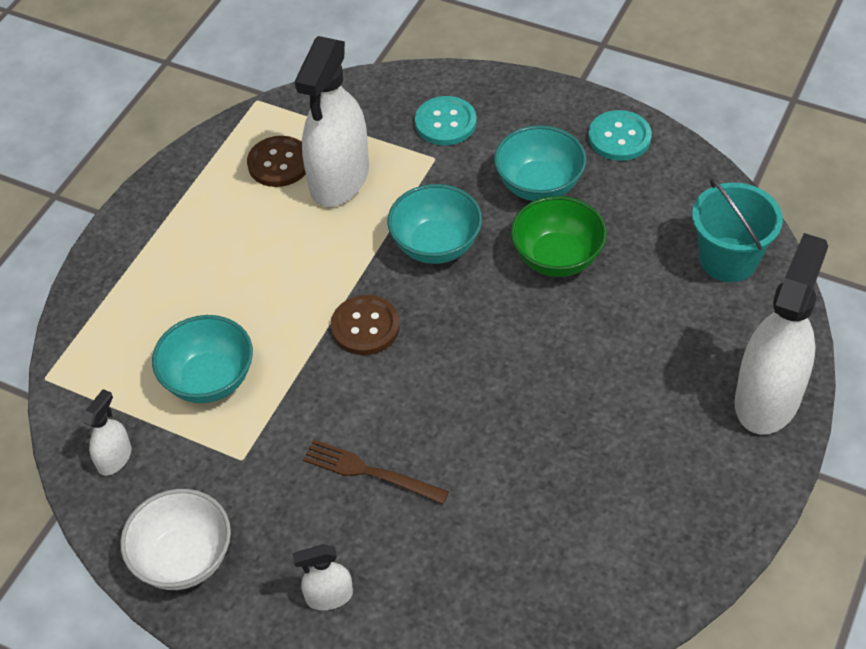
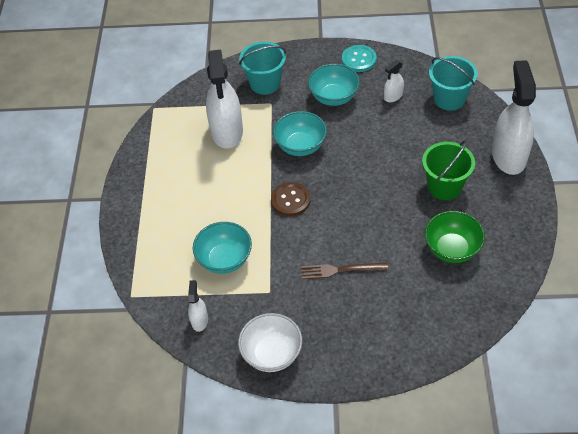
camera: 25 degrees left, 0 degrees up
(279, 163) = (188, 136): brown button -> none
(329, 596) = (360, 338): white spray bottle -> white spray bottle (393, 96)
(445, 123) = (265, 83): turquoise button -> turquoise bucket
(557, 258) = (366, 129): green bowl -> green bowl (452, 249)
(624, 405) = (444, 187): none -> green bucket

